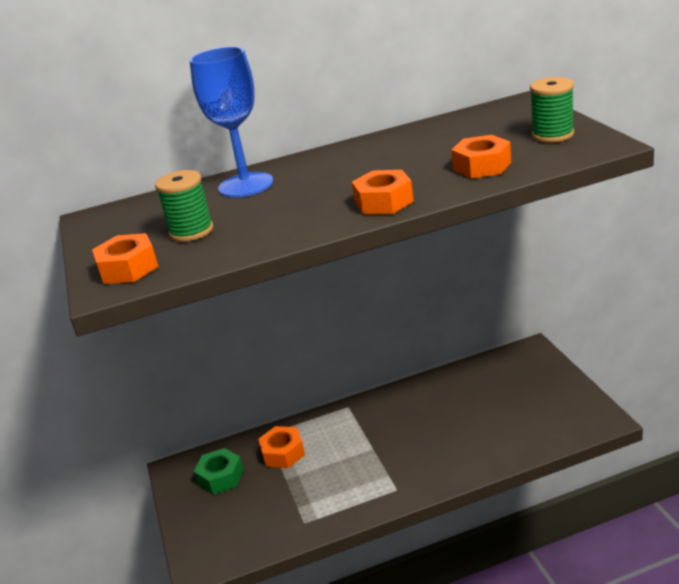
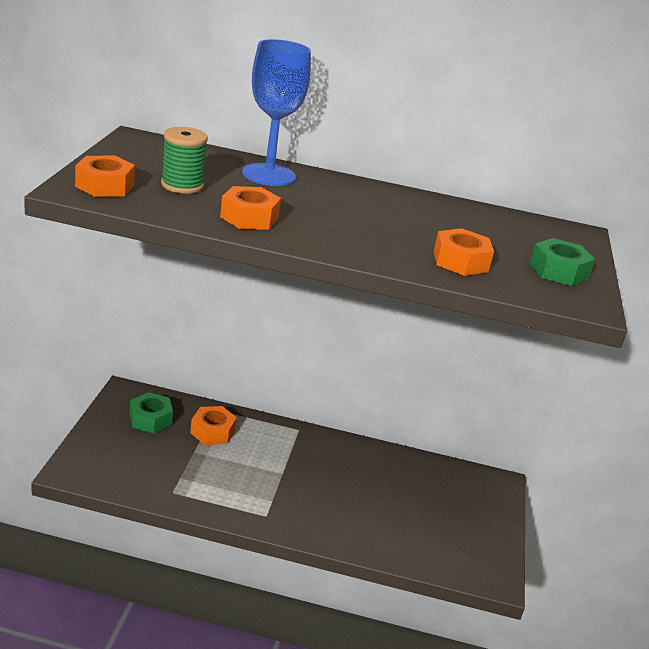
camera: 20 degrees right, 0 degrees up
(383, 202) = (343, 243): orange nut -> orange nut (249, 217)
(552, 135) = (558, 271): green spool -> green nut

